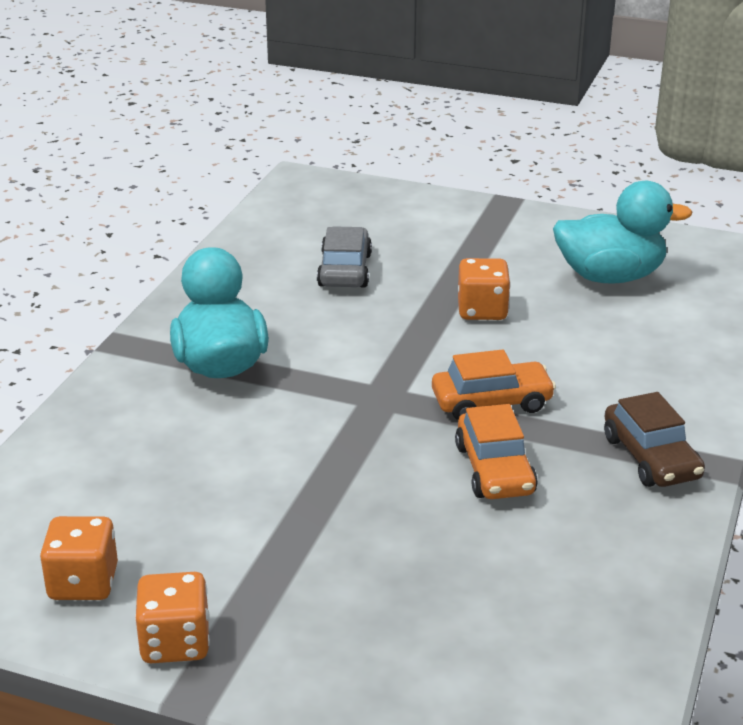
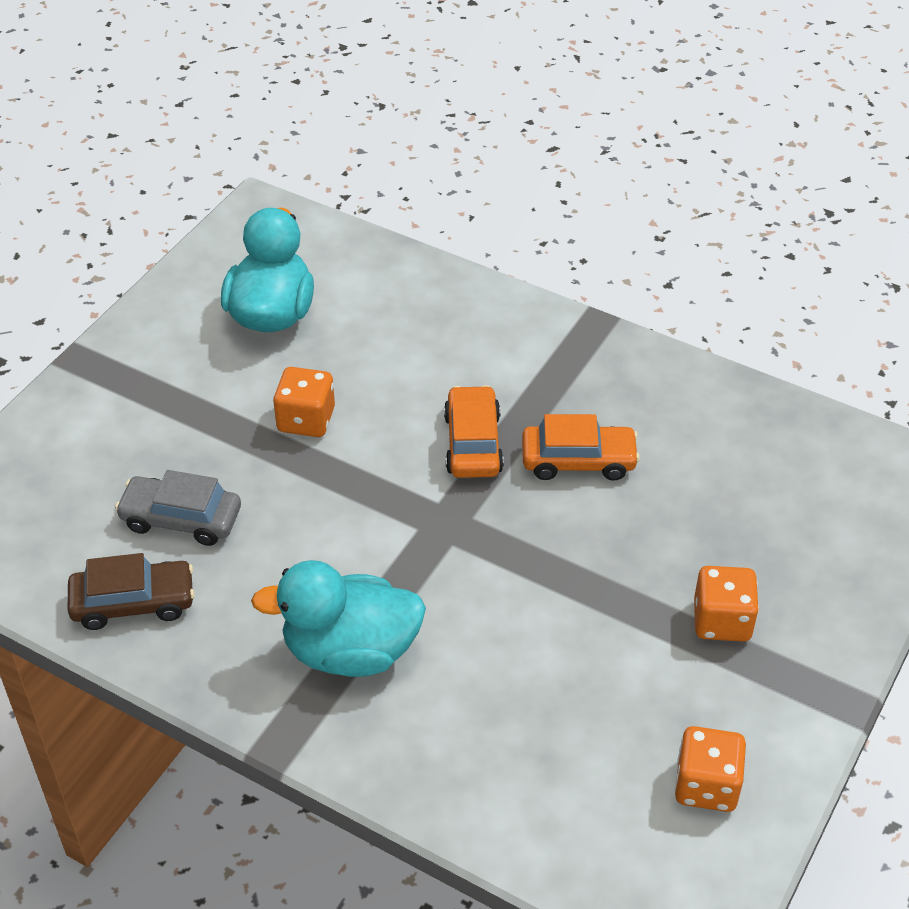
camera: 80 degrees left, 15 degrees up
(175, 643) = (791, 715): orange dice -> orange dice (722, 621)
(651, 457) = (578, 358): brown car -> brown car (133, 602)

